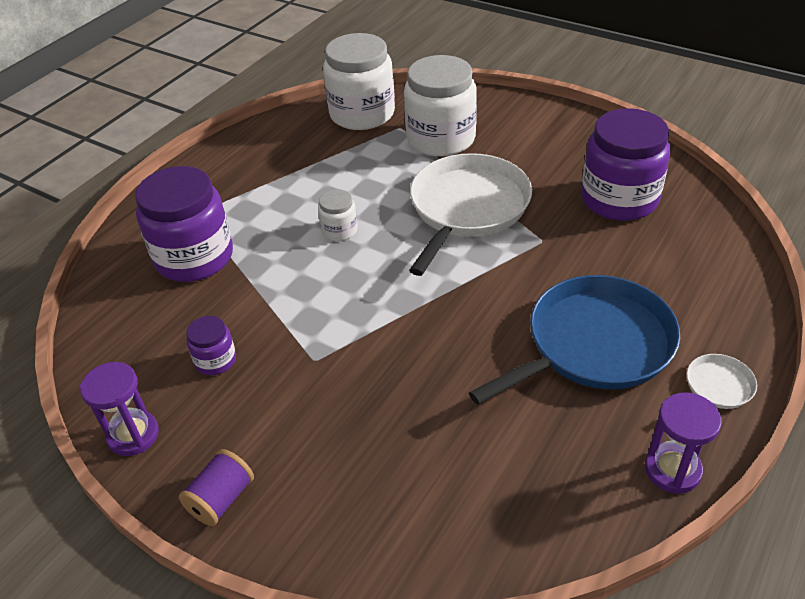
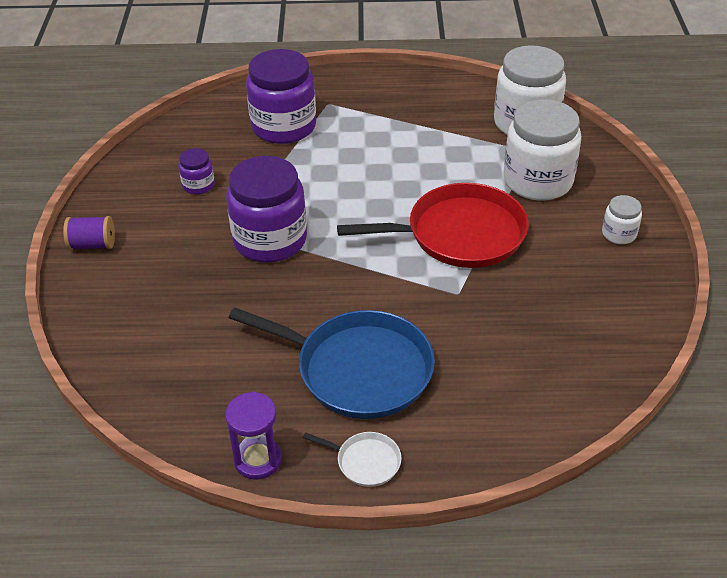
camera: 55 degrees right, 0 degrees up
(133, 435) = (116, 184): purple hourglass -> none
(339, 230) = (371, 179): white jar -> white jar (619, 234)
(467, 208) = (459, 234): white pan -> red pan
(619, 199) = (560, 321): purple jar -> purple jar (270, 240)

